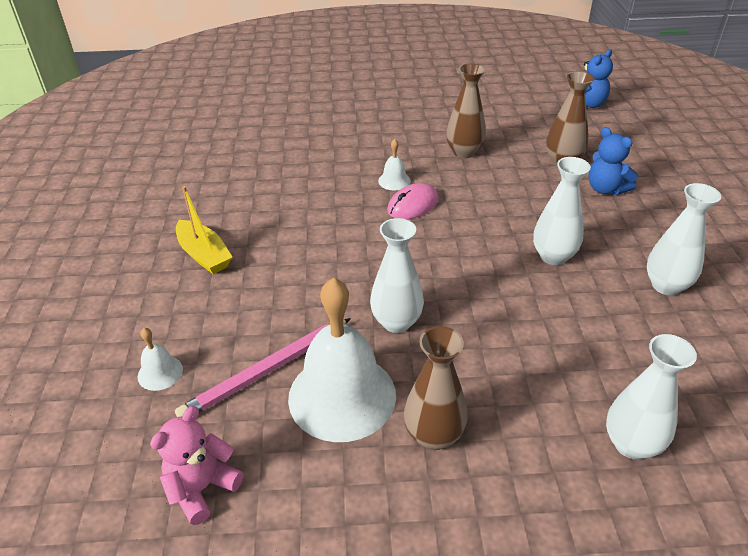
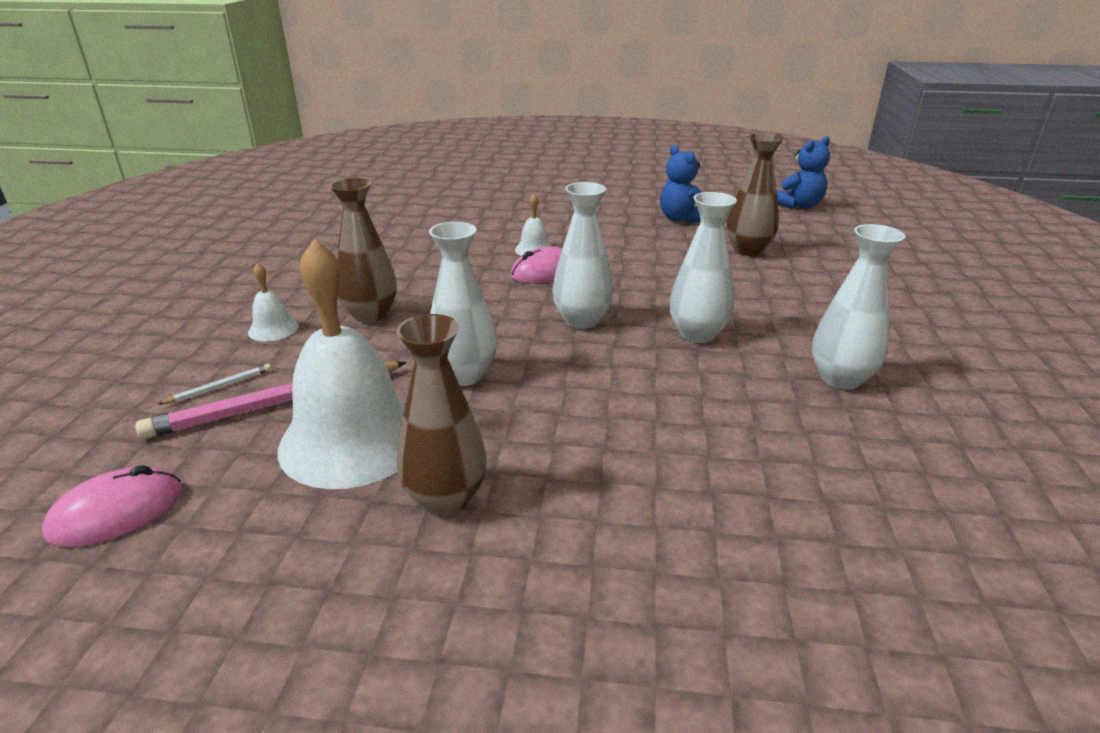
camera: 10 degrees right, 10 degrees down
(160, 372) = (154, 390): white bell -> white bell (273, 329)
(202, 488) = (117, 512): pink teddy bear -> pink mouse
(204, 255) = (279, 291): yellow boat -> none
(212, 362) = (220, 387): none -> white pencil
(464, 152) = (630, 233): brown vase -> brown vase (370, 314)
(605, 189) = (793, 279): blue teddy bear -> blue teddy bear (681, 219)
(631, 444) = (722, 548): white vase -> white vase (582, 320)

